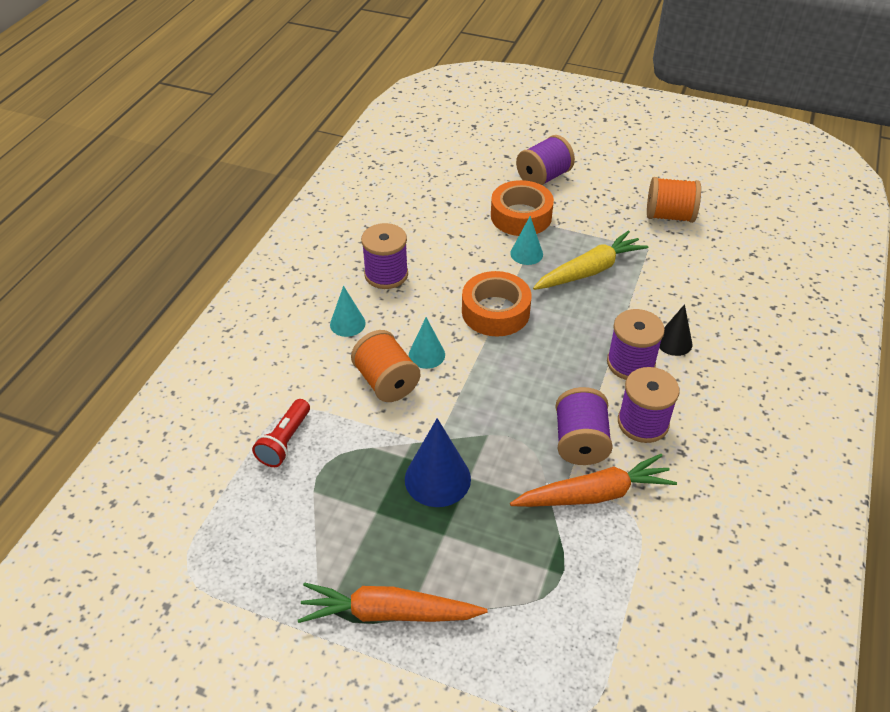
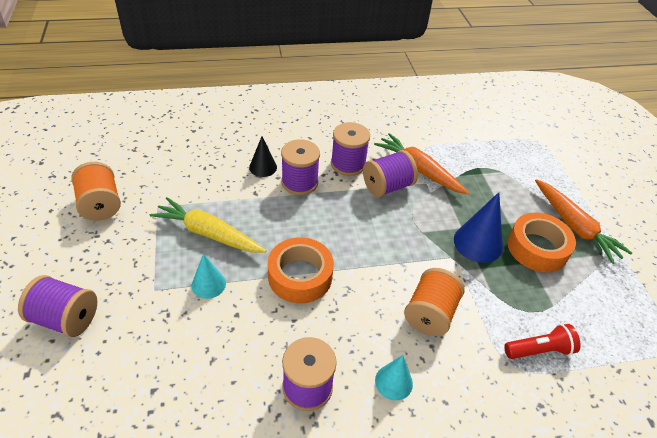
camera: 125 degrees left, 0 degrees up
(426, 354) = (382, 301): turquoise cone -> none
(521, 216) = (149, 311): orange tape -> orange tape (537, 248)

